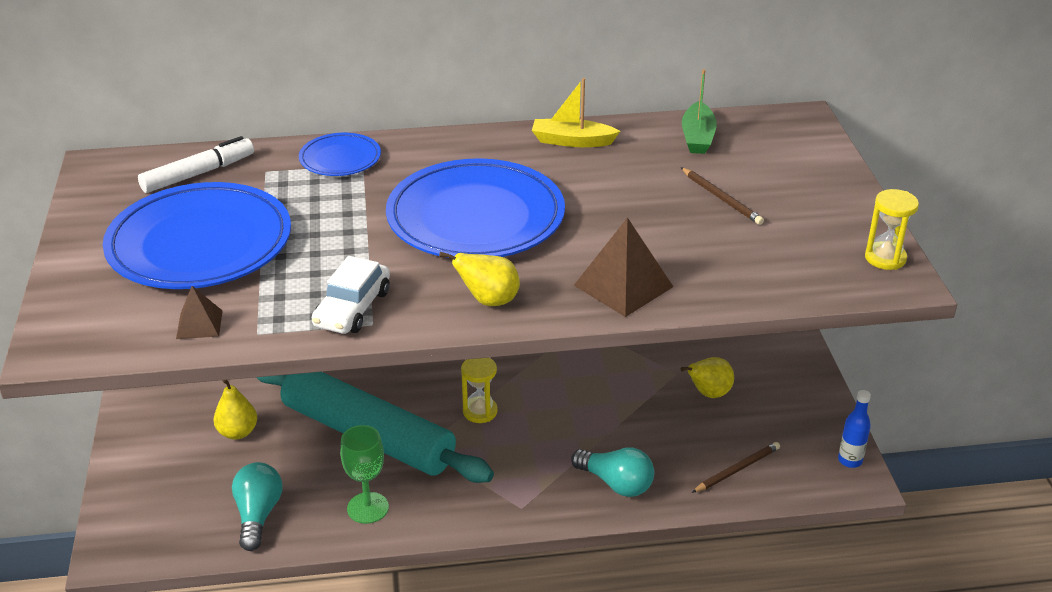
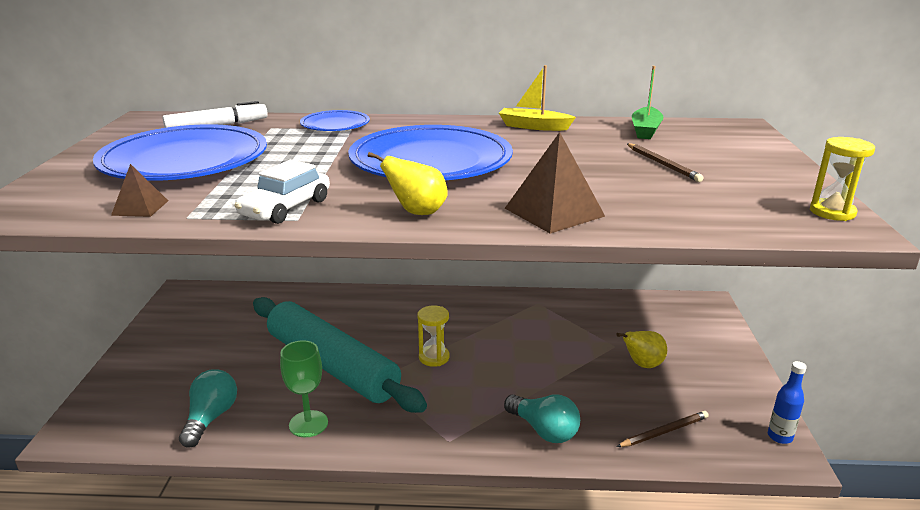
camera: 10 degrees right, 10 degrees down
(237, 432) = (226, 351): yellow pear -> none

